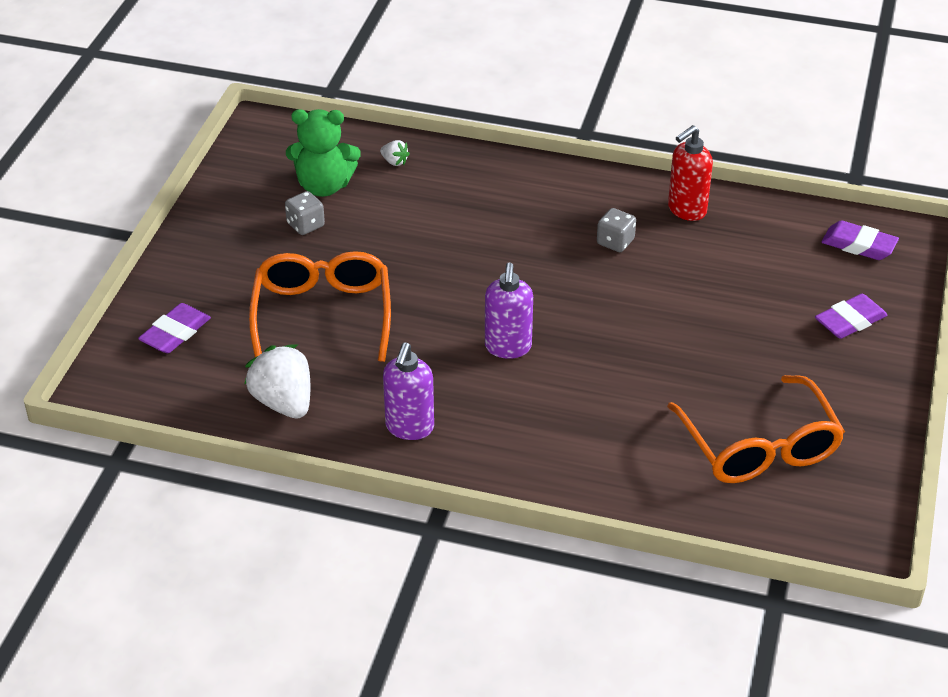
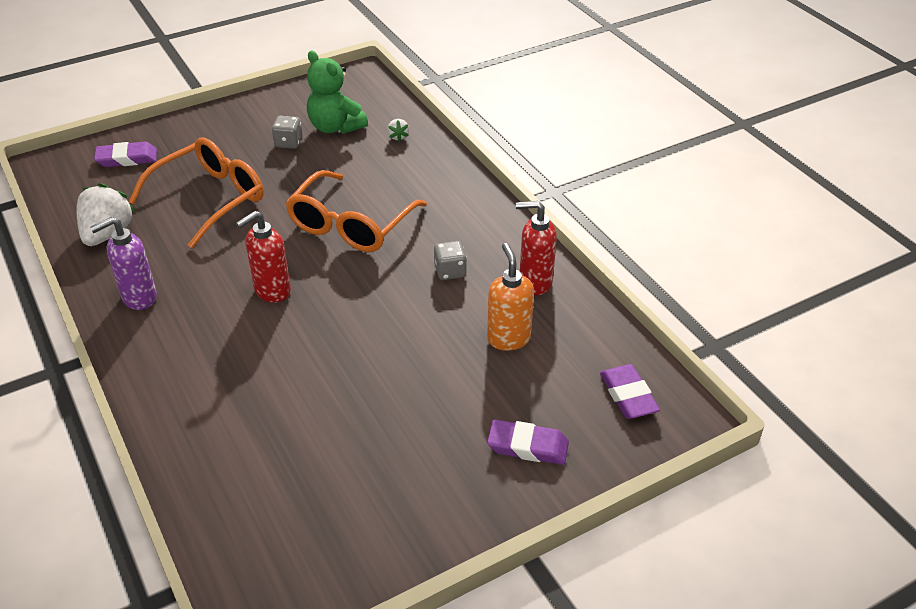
camera: 45 degrees right, 0 degrees up
(508, 348) = (272, 291): purple soap dispenser -> red soap dispenser
(730, 261) = (508, 338): none -> orange soap dispenser
(758, 446) = (311, 482): orange glasses -> orange glasses (351, 224)

